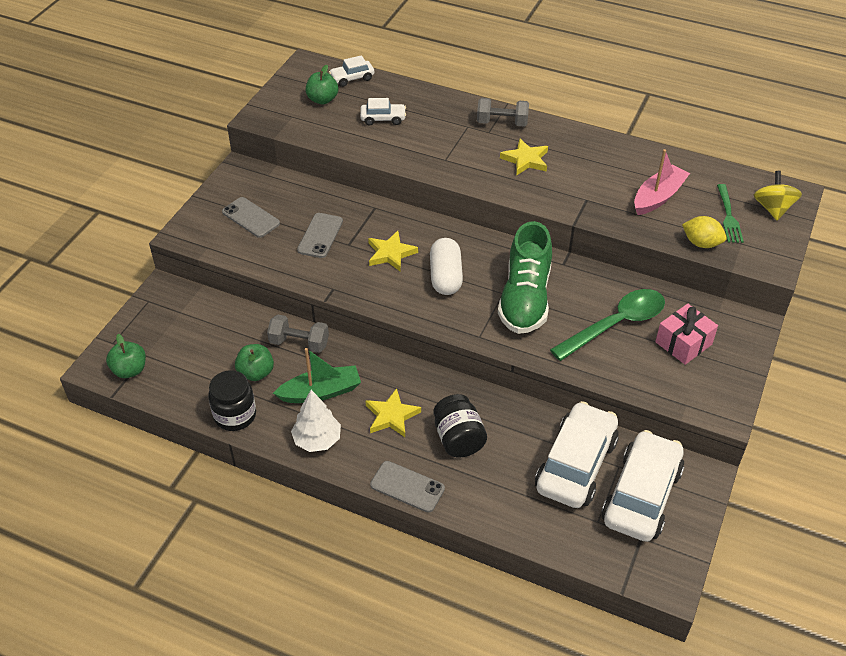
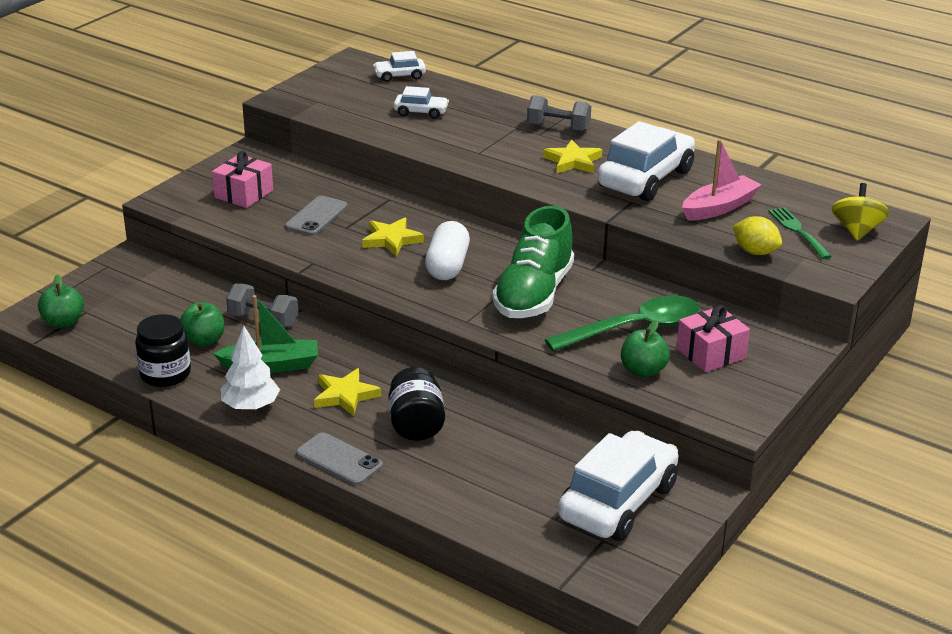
camera: 10 degrees right, 15 degrees down
(250, 218) = (244, 194): grey phone -> pink gift
(322, 100) = (358, 91): green apple -> green apple (643, 370)
(575, 465) = (548, 464): white car -> white car (645, 179)
(728, 216) = (798, 231): green fork -> green fork turned 150 degrees clockwise

